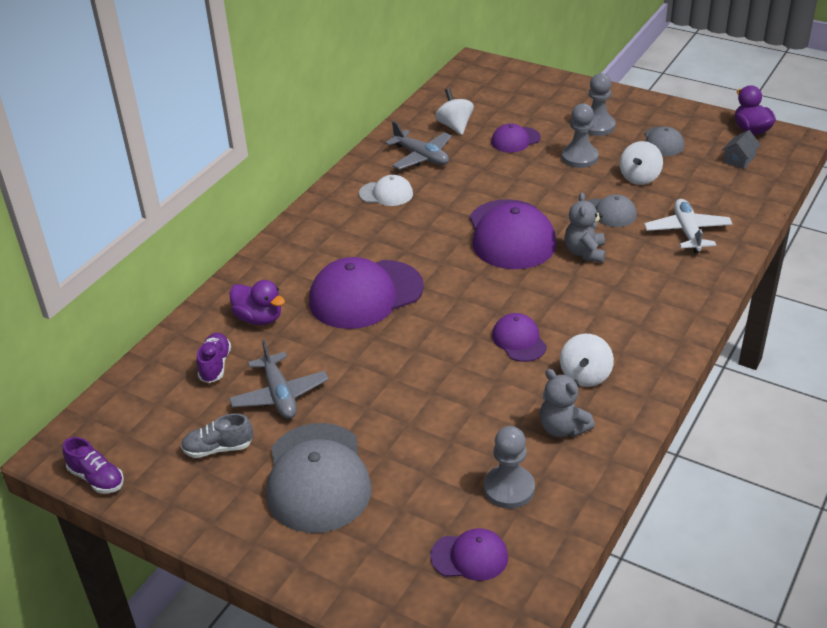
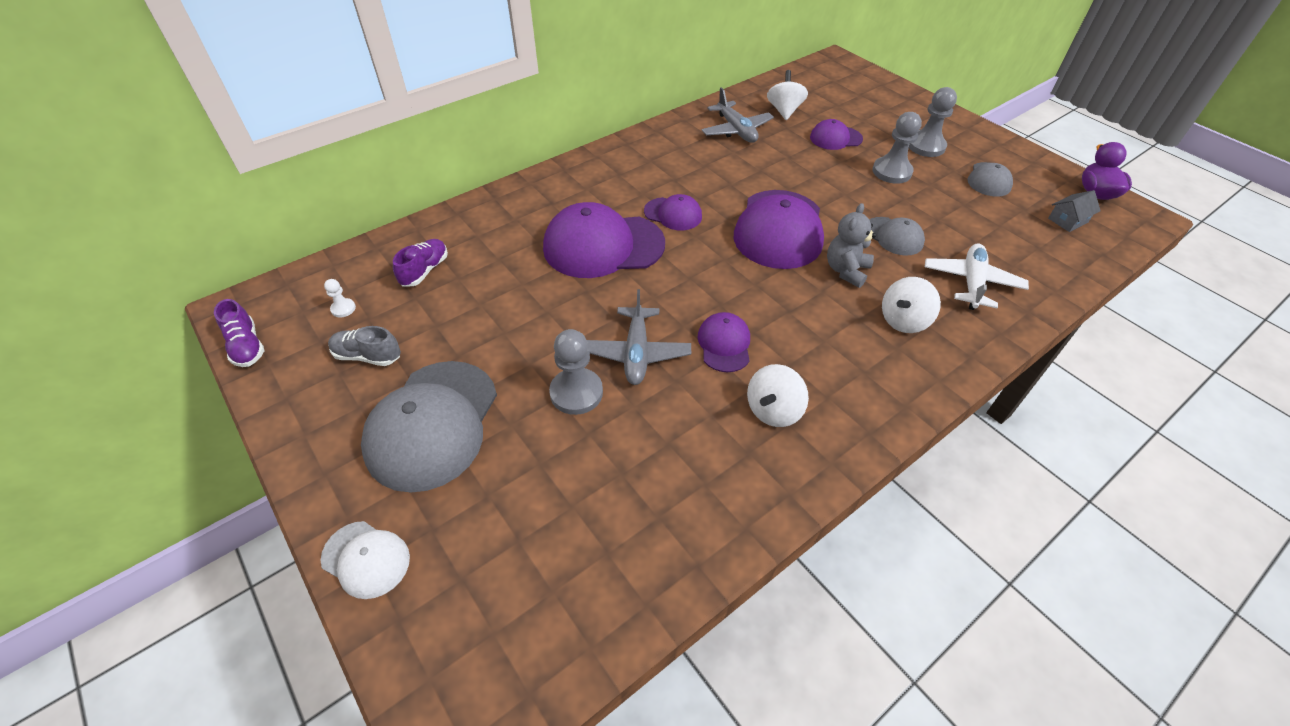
camera: 20 degrees right, 10 degrees up
(163, 420) = (343, 309): none -> white pawn
(259, 318) = (493, 238): purple duck -> none
(279, 395) = (459, 320): grey plane -> grey plane (636, 353)
(386, 194) = (683, 155): white cap -> white cap (366, 559)
(469, 557) = (520, 589): purple cap -> purple cap (673, 214)
(509, 488) = (613, 518): grey pawn -> grey pawn (576, 393)
(562, 428) = (714, 465): grey teddy bear -> none
(639, 178) = (945, 209): white spinning top -> white spinning top (903, 320)

